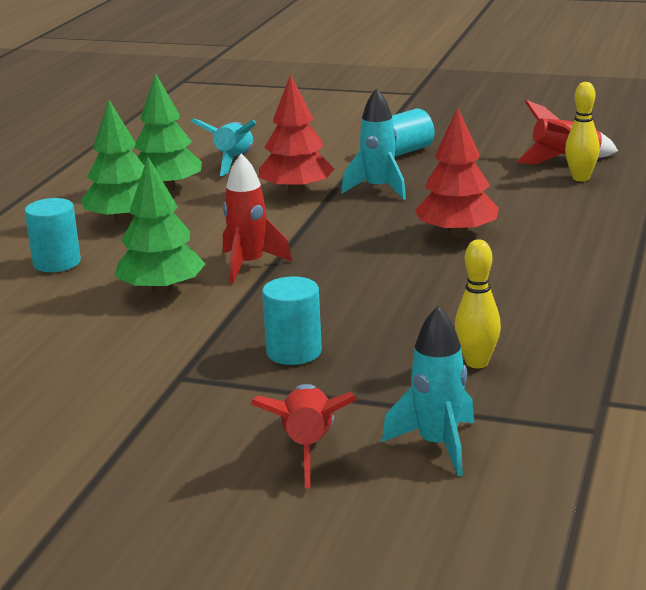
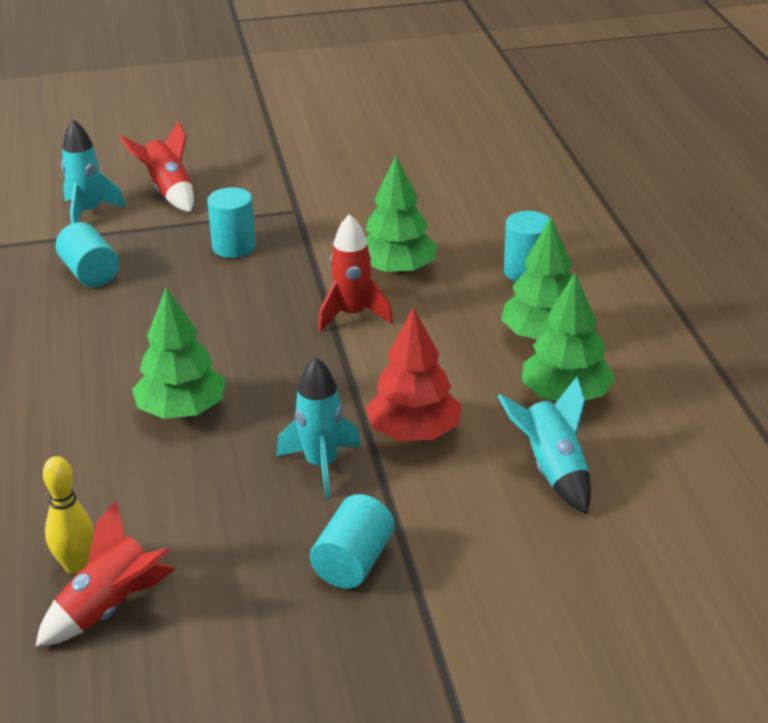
camera: 150 degrees right, 10 degrees up
(457, 234) = (182, 411): red tree -> green tree
(477, 363) = (90, 273): yellow bowling pin -> turquoise cylinder

